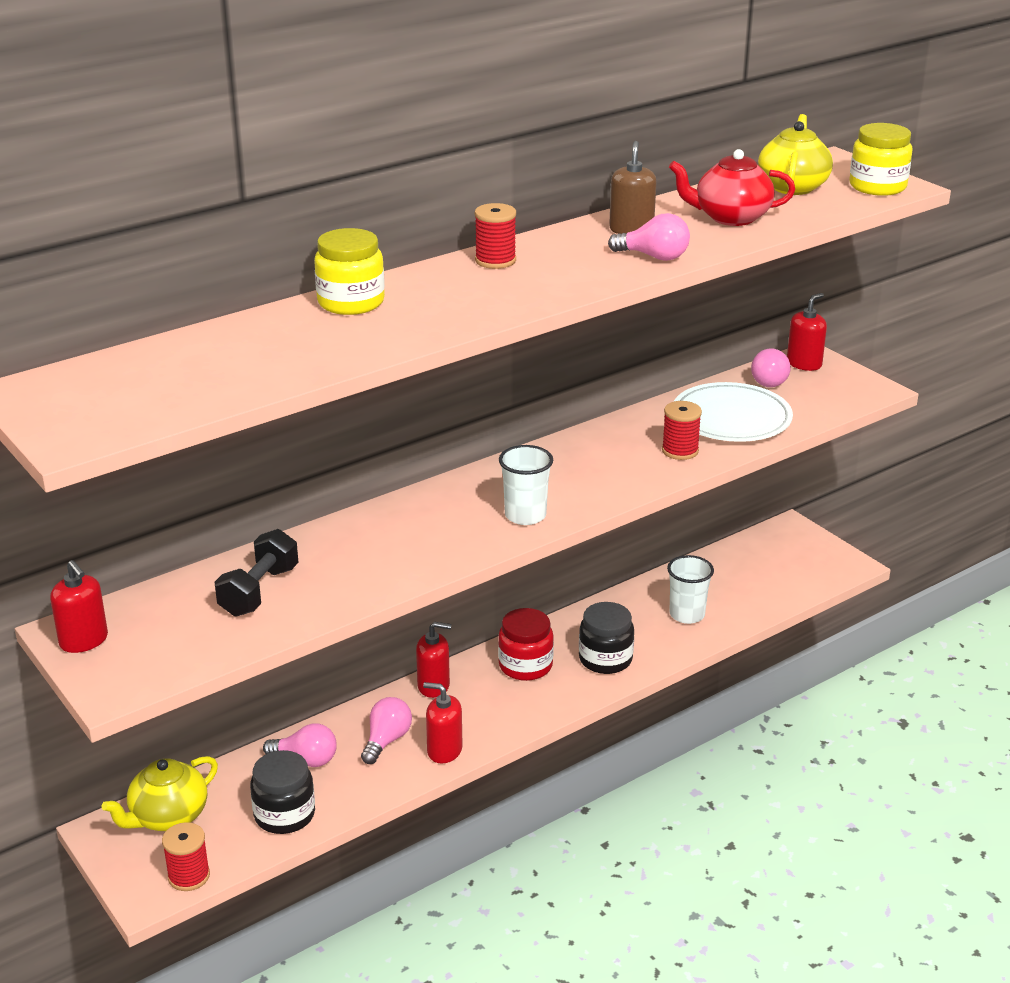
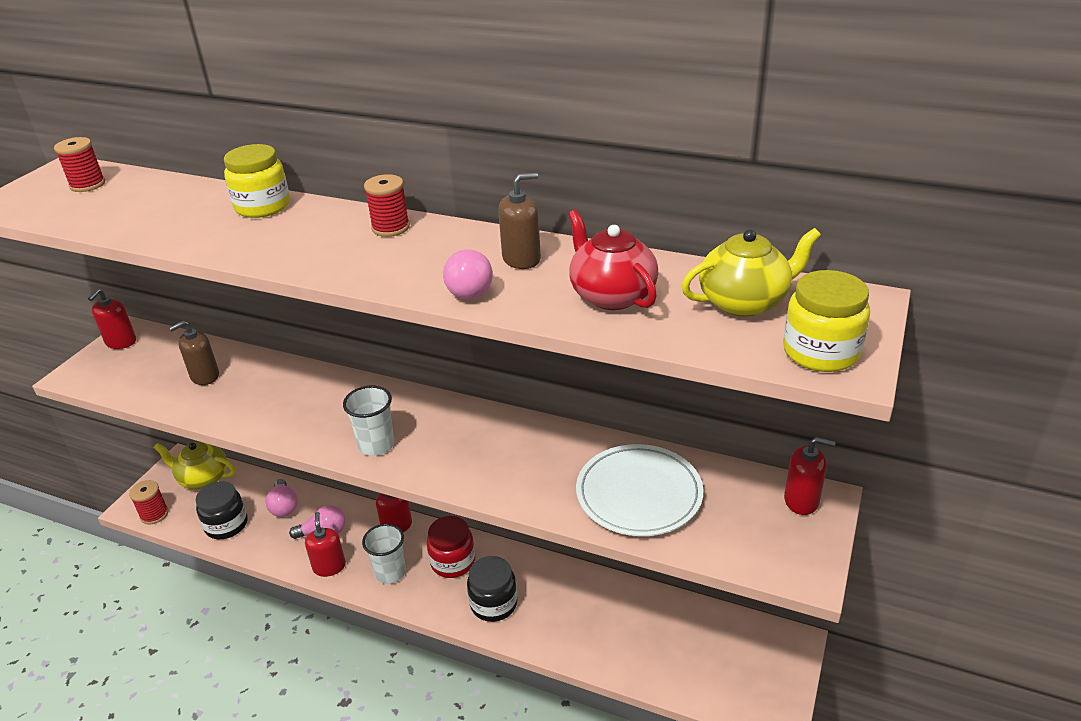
camera: 60 degrees right, 5 degrees up
(259, 591) = (205, 376): black dumbbell -> brown soap dispenser
(680, 451) = (549, 486): red spool -> red spool (88, 185)
(687, 614) = (593, 628): white cup -> white cup (390, 572)
(771, 380) = (740, 491): pink light bulb -> none

